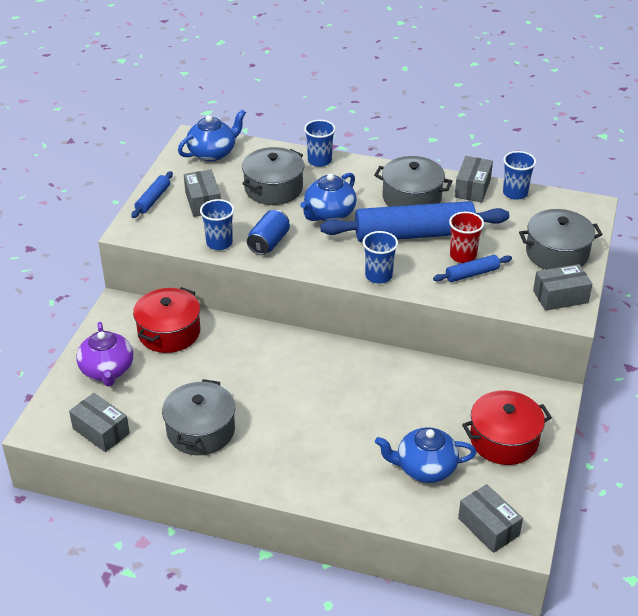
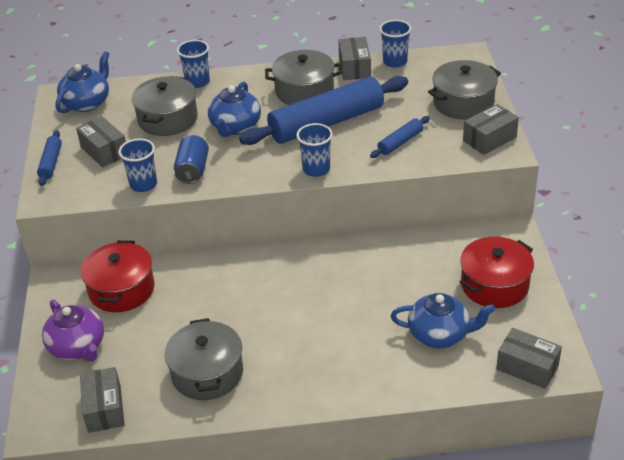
camera: 20 degrees left, 0 degrees up
(101, 431) = (104, 408): grey box -> grey box turned 60 degrees clockwise
(424, 468) = (440, 334): blue teapot -> blue teapot turned 150 degrees counterclockwise
(463, 256) = (382, 129): red cup -> none

